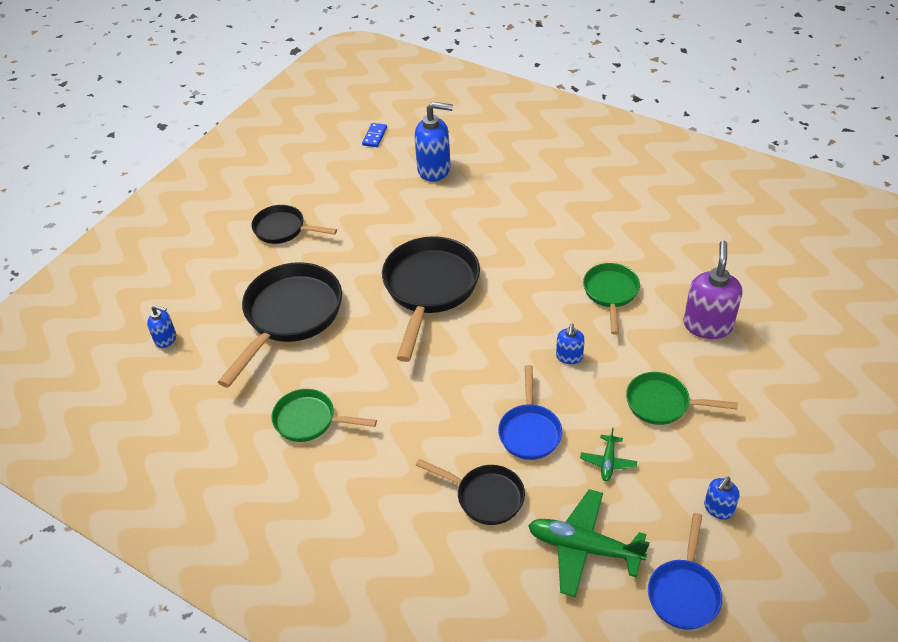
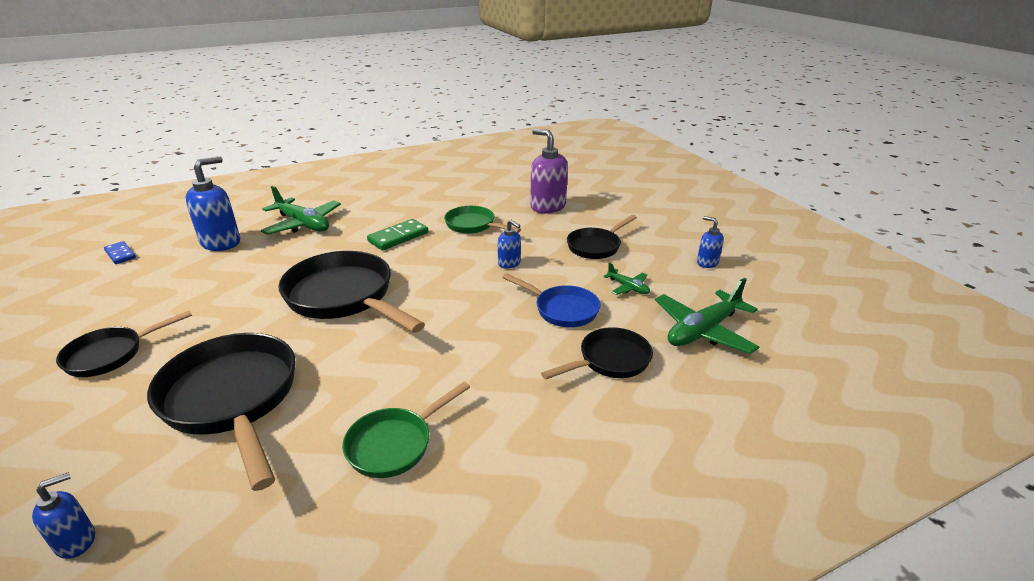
camera: 60 degrees left, 15 degrees down
(502, 190) = (303, 224): none -> green plane
(540, 259) = (398, 237): none -> green domino
(662, 403) = (596, 246): green pan -> black pan
(684, 592) = (773, 304): blue pan -> none
(718, 508) = (707, 263): blue soap dispenser -> blue soap dispenser turned 150 degrees clockwise

